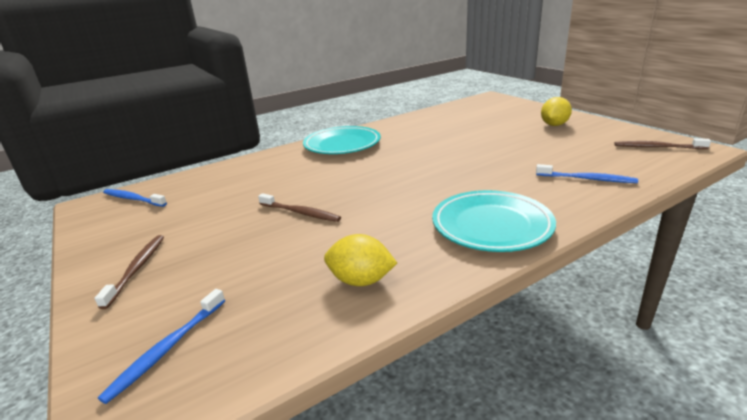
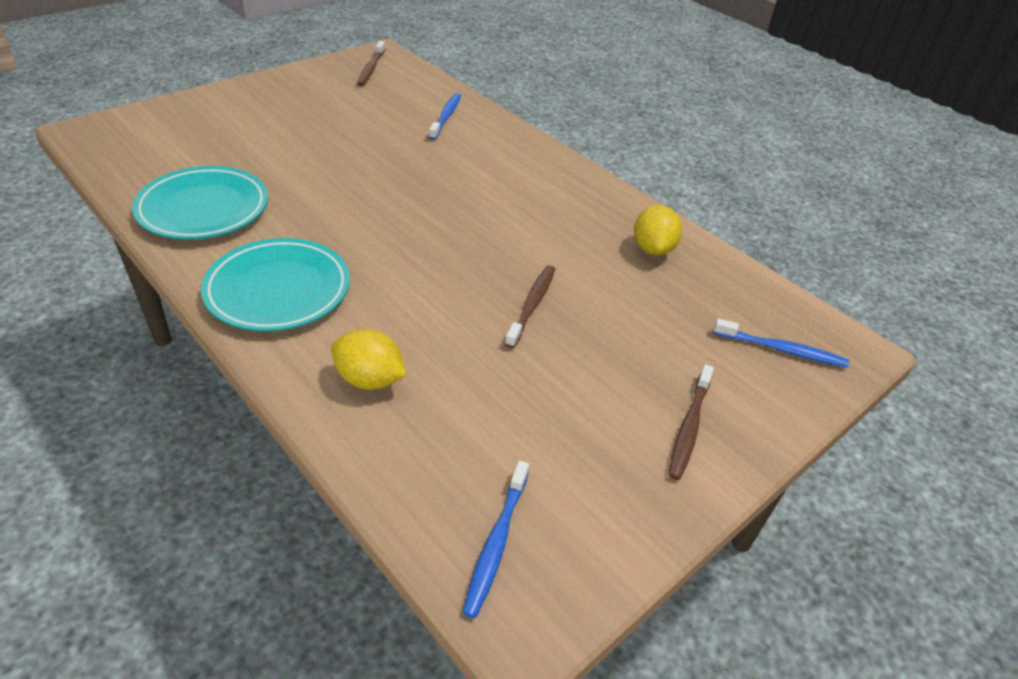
camera: 105 degrees left, 15 degrees up
(137, 268) = (689, 427): brown toothbrush -> brown toothbrush turned 60 degrees counterclockwise
(491, 226) = (546, 177): turquoise plate -> turquoise plate (203, 209)
(554, 125) = (271, 105): yellow lemon -> yellow lemon (369, 379)

